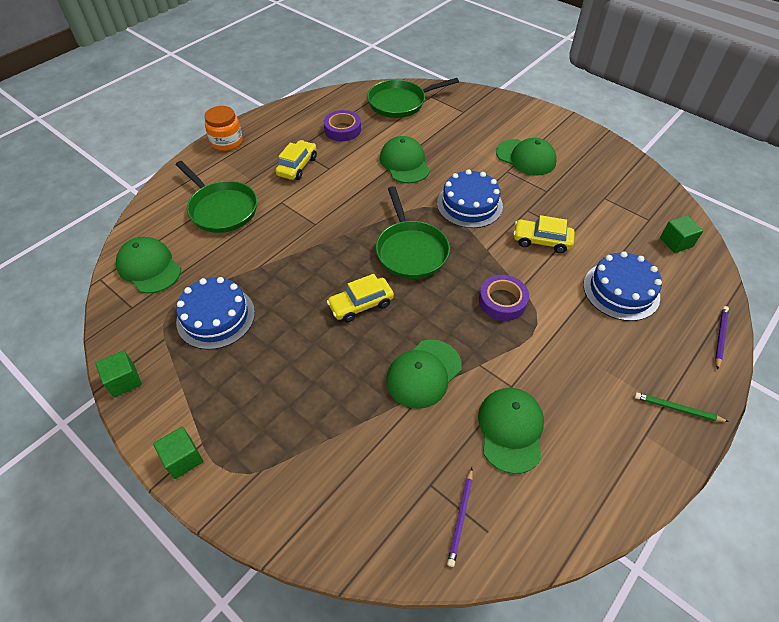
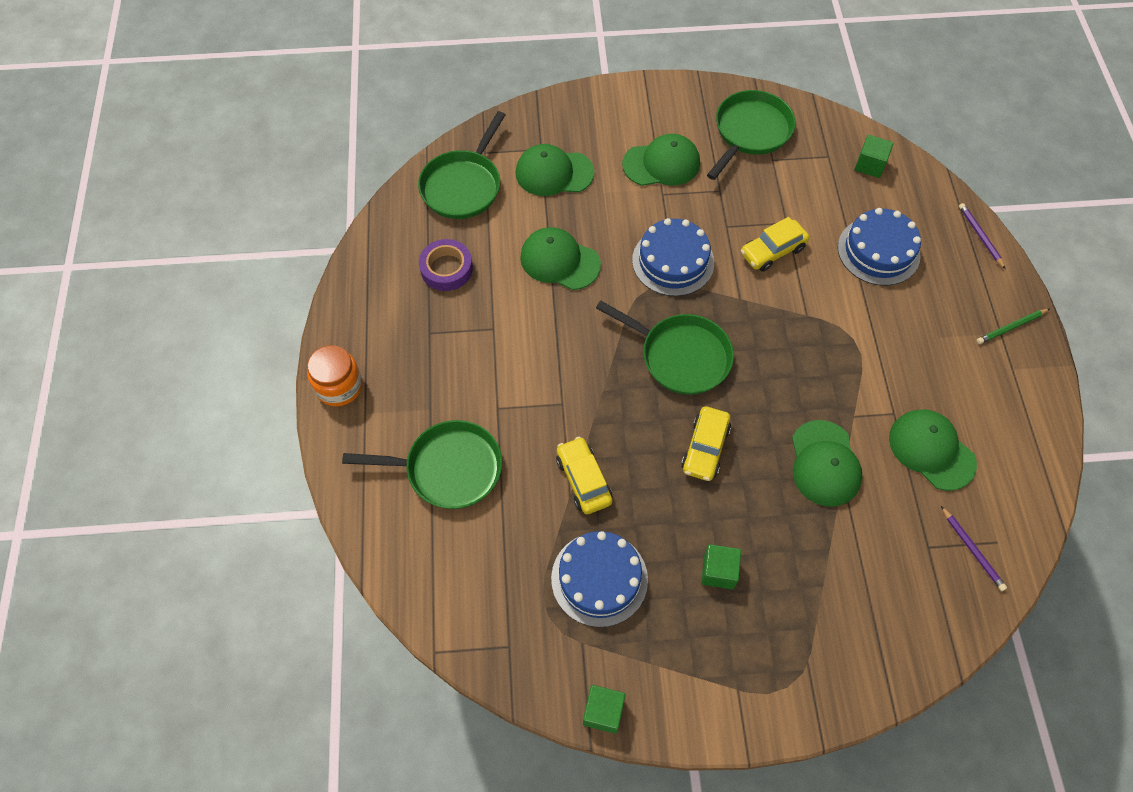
camera: 45 degrees left, 10 degrees up
(149, 267) = (466, 594): green cap -> green cap (554, 173)
(183, 459) = (741, 716): green cube -> green cube (718, 571)
(297, 166) = (458, 353): yellow car -> yellow car (583, 480)
(502, 301) = (807, 341): purple tape -> none
(606, 176) = (750, 132): none -> green pan

